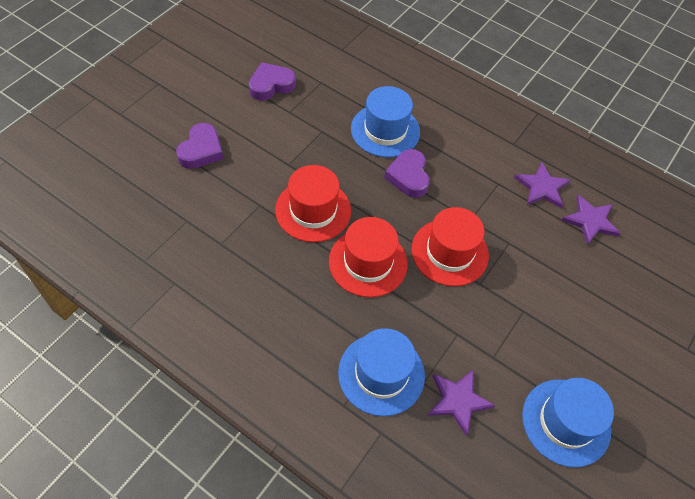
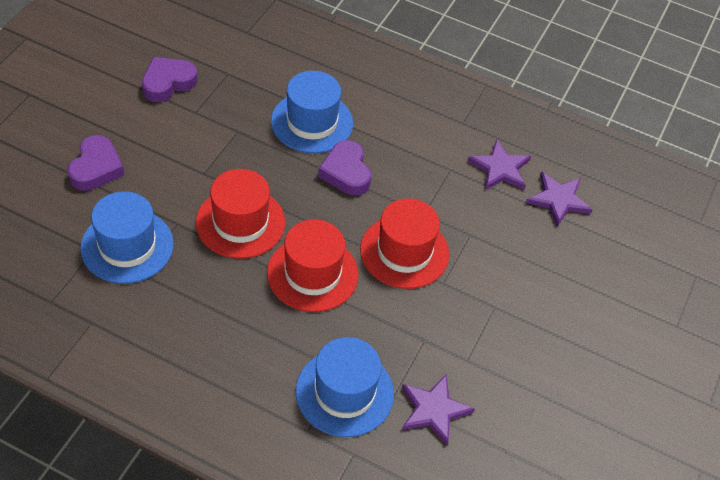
camera: 10 degrees left, 5 degrees down
(566, 422) = (553, 417): blue hat -> blue hat (127, 246)

